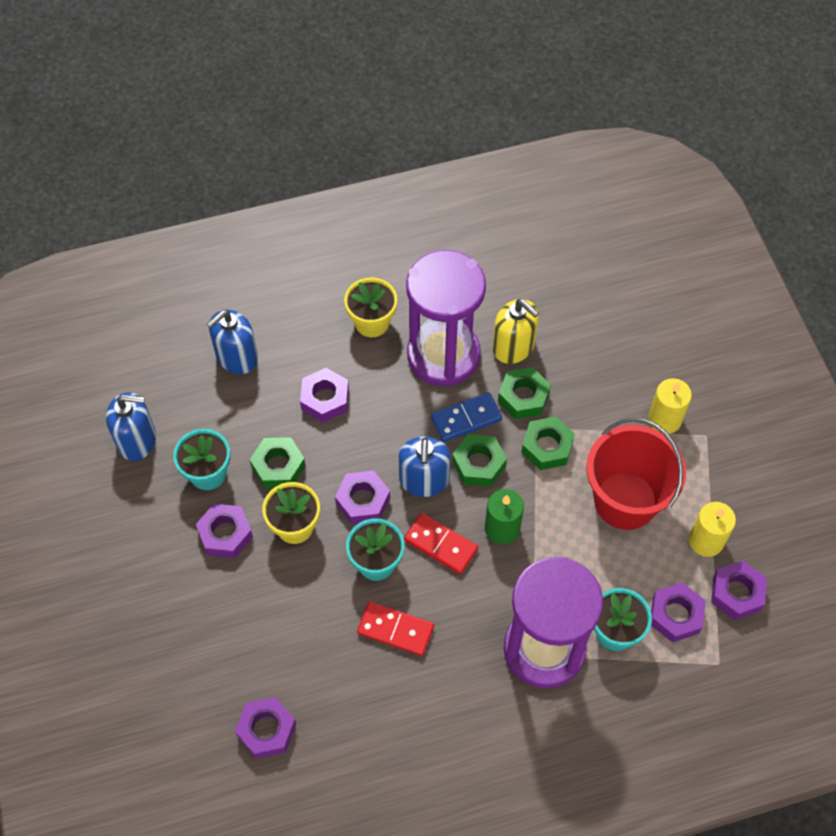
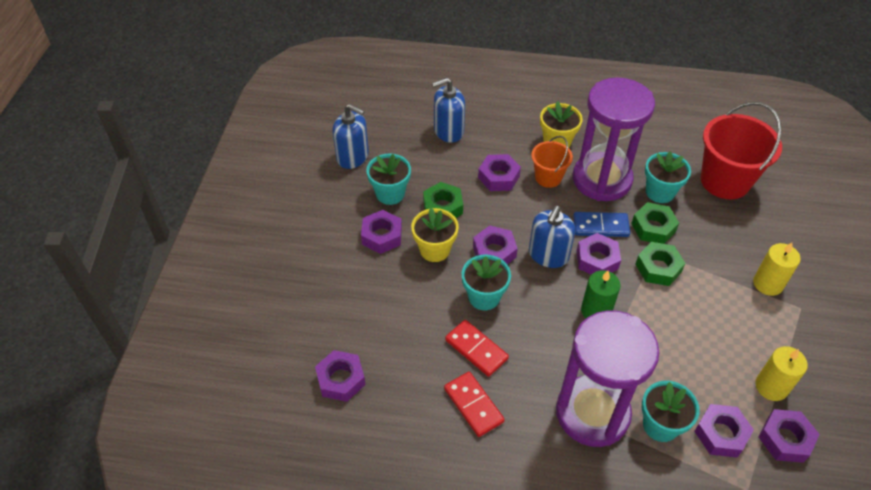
camera: 25 degrees right, 10 degrees down
(382, 376) = (548, 177): none -> orange bucket
(440, 545) = (540, 304): red domino -> red domino (473, 405)
(478, 464) = (597, 259): green nut -> purple nut
(513, 346) = (660, 192): yellow soap dispenser -> turquoise flower pot
(625, 500) = (709, 330): red bucket -> red bucket (725, 181)

